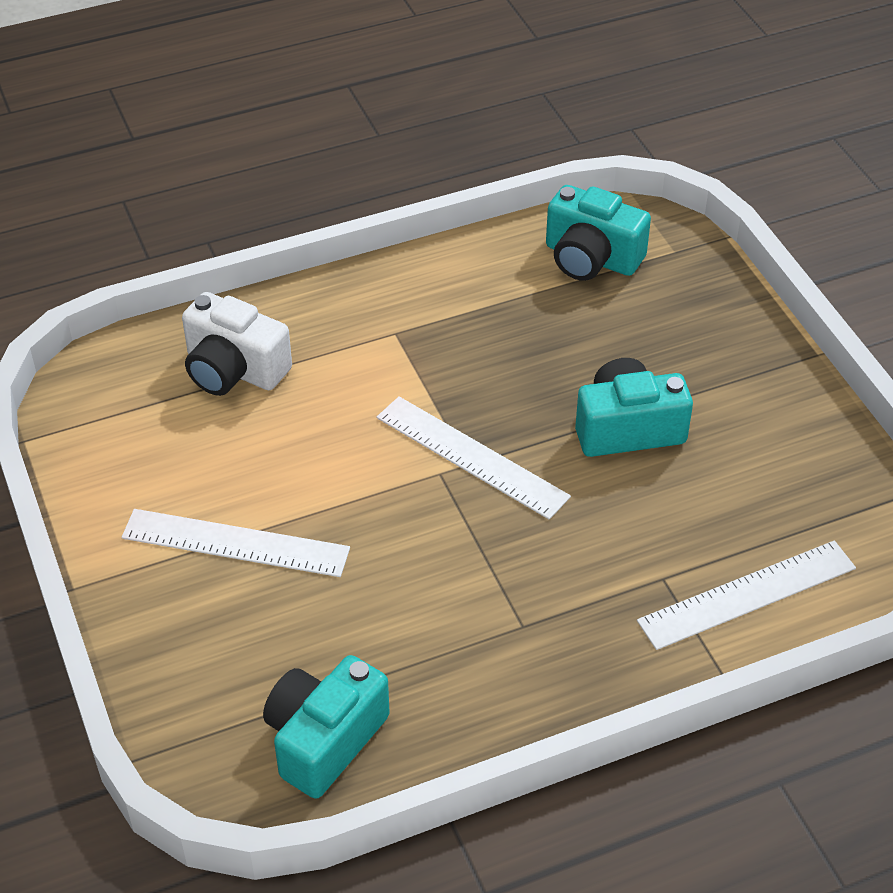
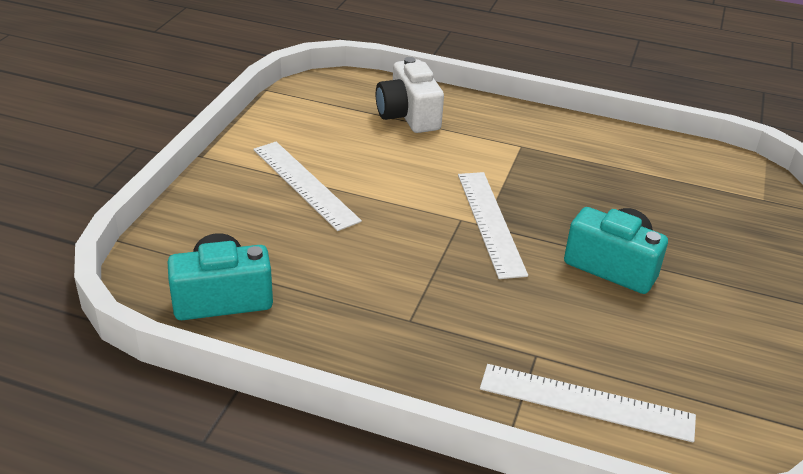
camera: 40 degrees right, 10 degrees down
(591, 258) = (696, 174): turquoise camera -> none

